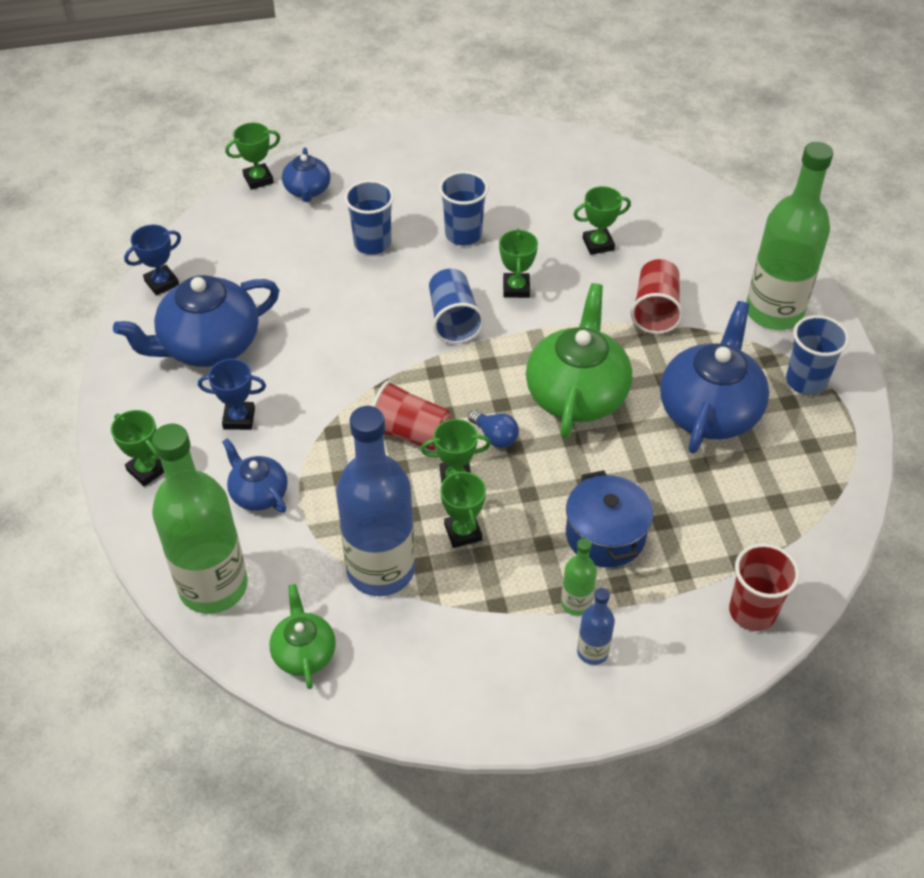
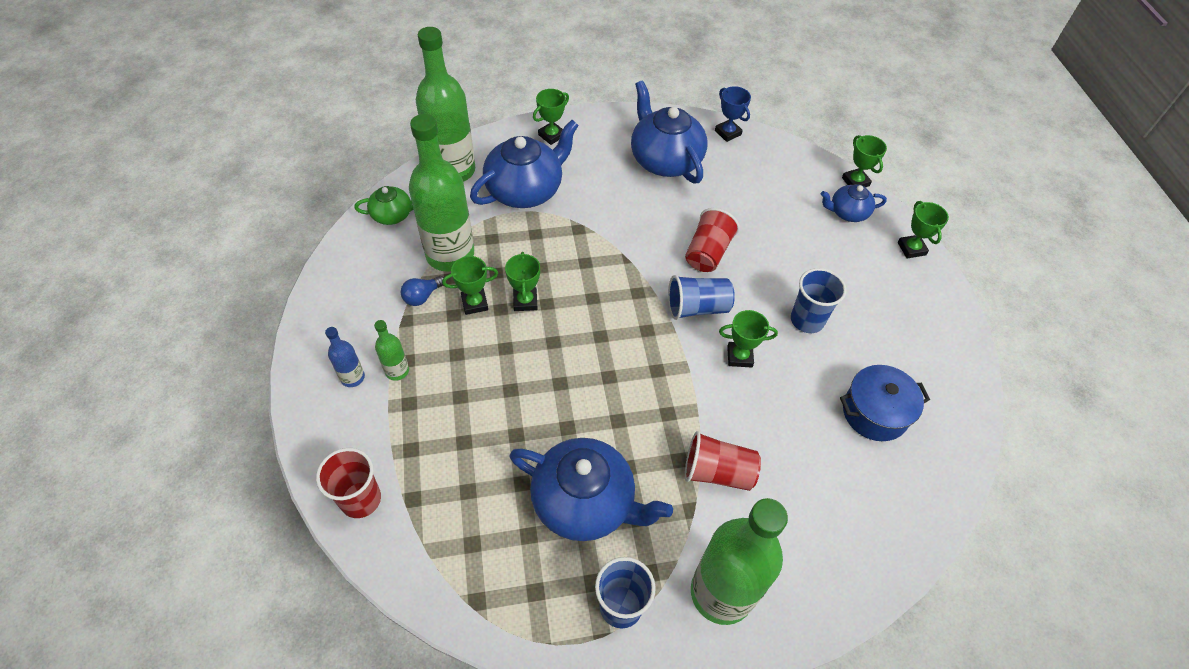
camera: 90 degrees right, 5 degrees up
(239, 418) = (594, 178): blue trophy -> none
(258, 493) = (525, 190): blue teapot -> blue teapot, size x1.87
(372, 243) = (786, 255): blue cup -> none
(381, 569) = (450, 254): blue bottle -> green bottle
(410, 433) = (574, 274): red cup -> red cup (707, 253)
(495, 437) = (566, 329): blue light bulb -> blue light bulb (422, 296)
(576, 394) = (610, 392): green teapot -> none
(598, 244) = (808, 431): green trophy -> green trophy (911, 249)
(605, 535) = (456, 398): blue pot -> blue pot (874, 413)

